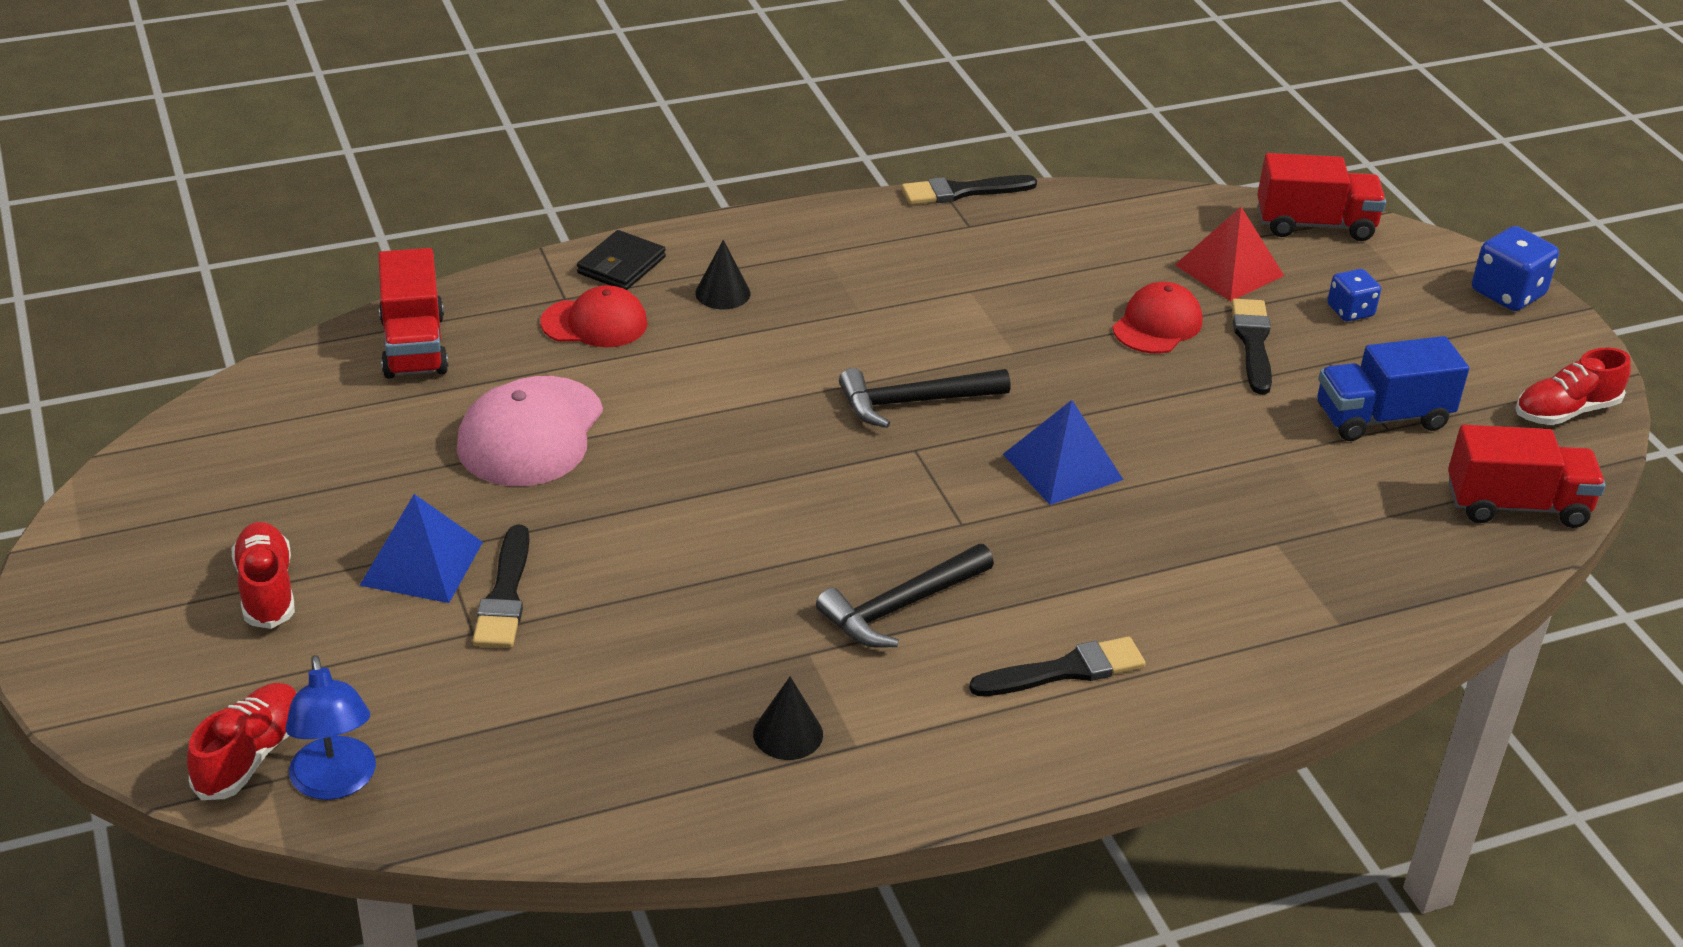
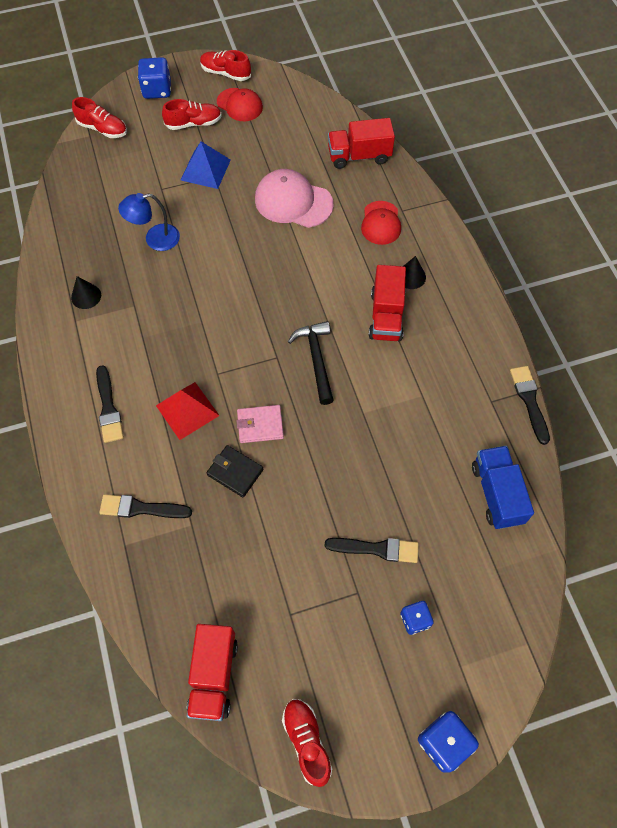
camera: 95 degrees right, 25 degrees up
(102, 543) = (225, 73): none -> red shoe
(128, 662) = (157, 90): none -> blue dice
(336, 783) = (85, 154): blue lamp -> blue lamp (155, 239)
(505, 595) = (183, 198): black brush -> black brush (141, 508)
(621, 265) = (433, 233): black wallet -> black wallet (235, 472)
(901, 607) = (159, 343): black hammer -> none
(1062, 466) = (260, 425): blue pyramid -> pink wallet
(1157, 324) = (393, 495): red cap -> red cap (239, 105)
(1229, 270) = (456, 549): red pyramid -> red pyramid (187, 410)
(1315, 225) = (518, 619): red truck -> red truck (386, 316)
(1382, 418) = (300, 613): blue truck -> blue truck (496, 493)

